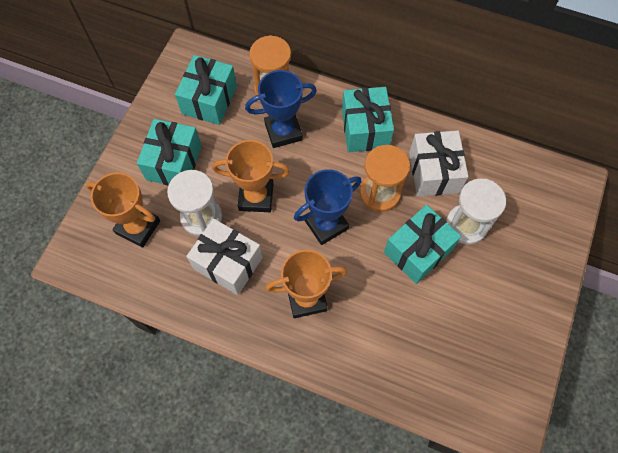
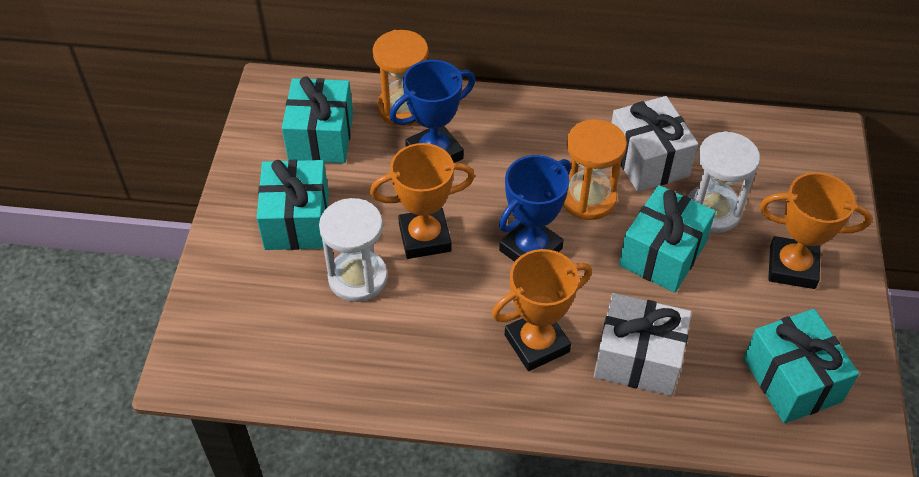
camera: 15 degrees left, 15 degrees down
(138, 227) = (272, 310): orange trophy -> orange trophy (792, 267)
(228, 263) = (414, 325): white gift -> white gift (638, 359)
(365, 129) = (541, 129): turquoise gift -> turquoise gift (792, 380)

